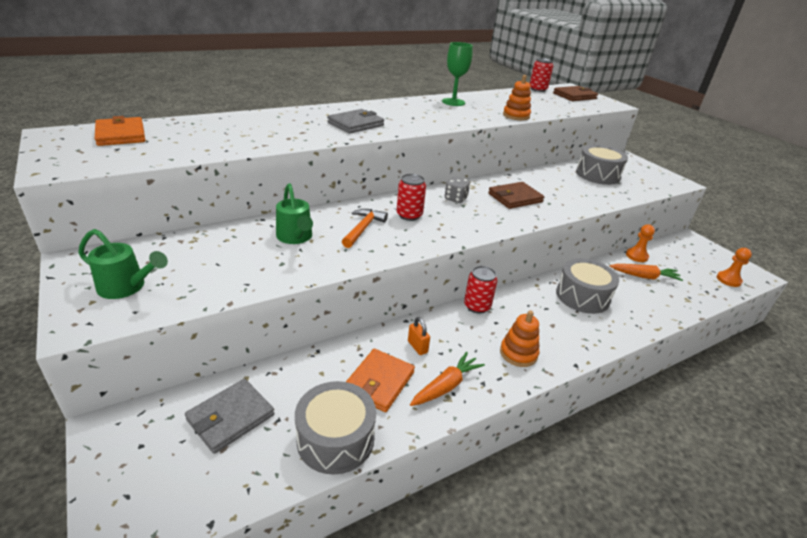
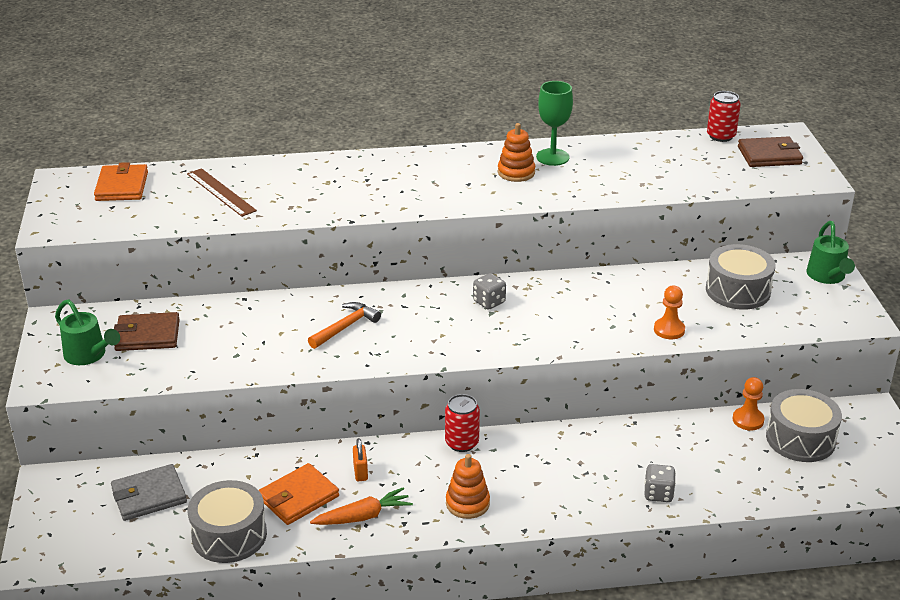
camera: 25 degrees right, 0 degrees up
(220, 133) = (220, 192): none -> brown ruler
(295, 237) = (266, 327): green watering can -> green watering can (827, 277)
(355, 124) = (384, 190): grey wallet -> none
(409, 215) = (411, 317): red can -> none
(515, 198) = (571, 312): brown wallet -> brown wallet (147, 335)
(516, 116) = (621, 192): orange stacking toy -> orange stacking toy (516, 172)
(582, 296) = (609, 458): grey drum -> grey drum (800, 439)
(635, 315) = (658, 494): none -> grey dice
(644, 276) = (726, 450): orange carrot -> none
(728, 280) = (856, 479): orange pawn -> orange pawn (669, 330)

